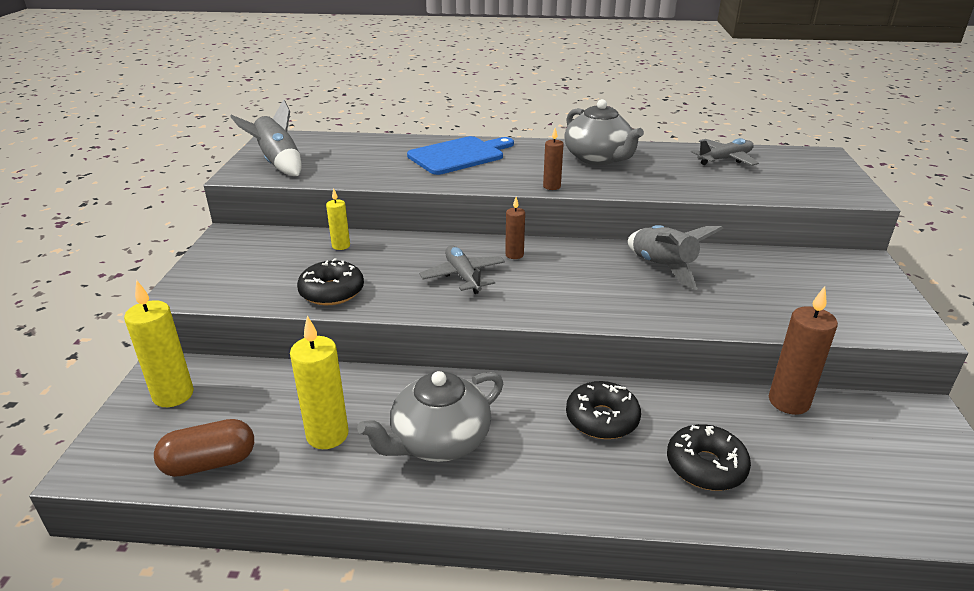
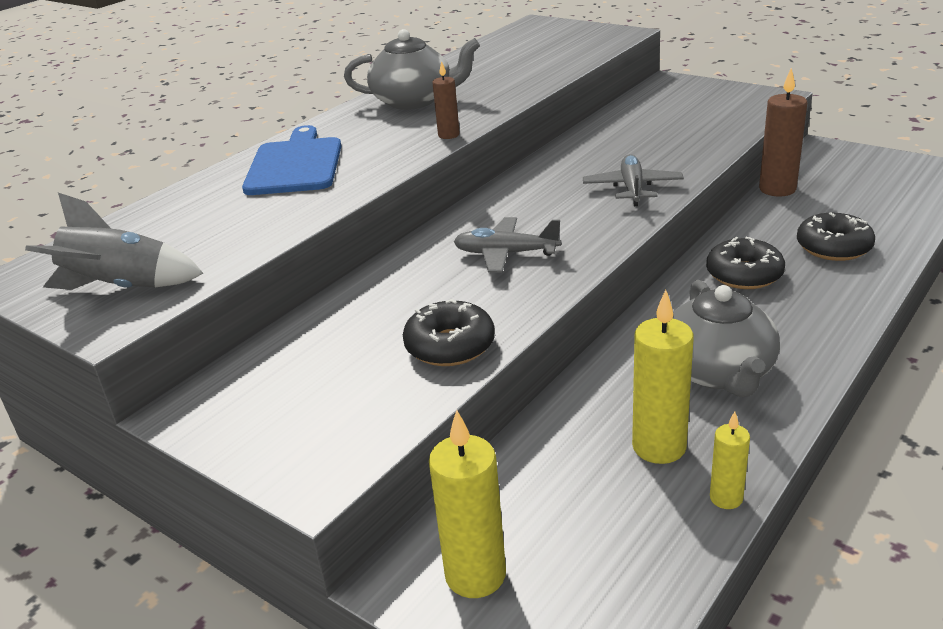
camera: 55 degrees left, 0 degrees up
(210, 463) = (651, 555): brown capsule -> none
(341, 246) = (339, 319): yellow candle -> yellow candle (726, 498)
(514, 255) = (493, 216): brown candle -> none
(662, 268) = (597, 154): grey rocket -> none
(725, 159) = (494, 55): grey plane -> grey plane (632, 188)

